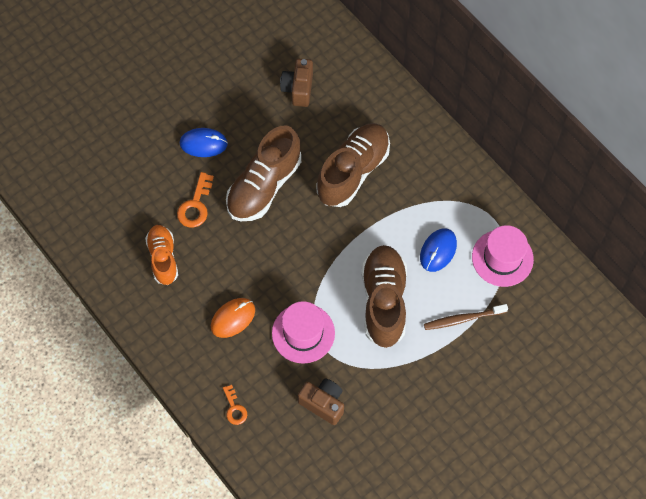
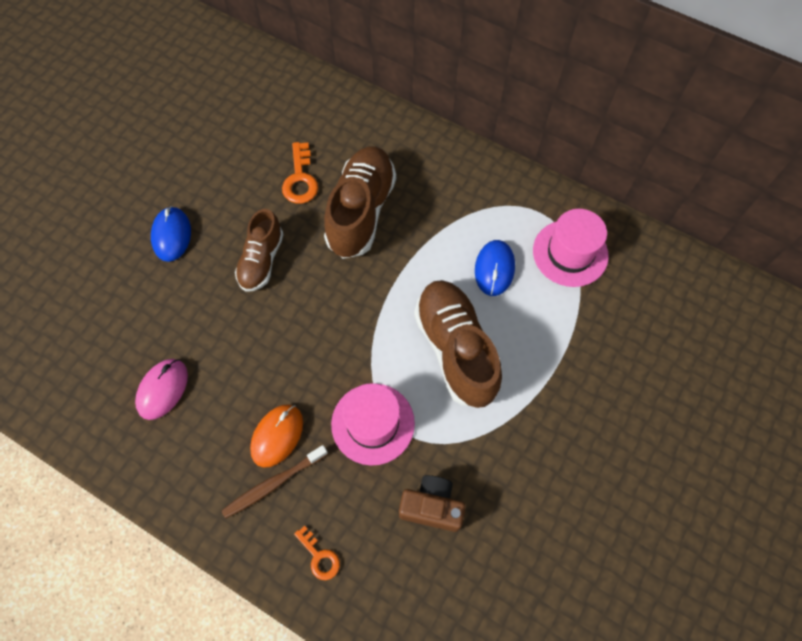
camera: 20 degrees left, 0 degrees up
(163, 258) = (163, 389): orange shoe -> pink mouse
(195, 205) = (184, 311): orange key -> orange key (300, 179)
(203, 144) = (172, 235): blue mouse -> blue mouse turned 75 degrees counterclockwise
(264, 185) = (261, 260): brown shoe -> brown shoe, size x0.62
(298, 89) = (264, 141): brown camera -> none
(463, 319) = (557, 338): brown toothbrush -> brown toothbrush (273, 483)

